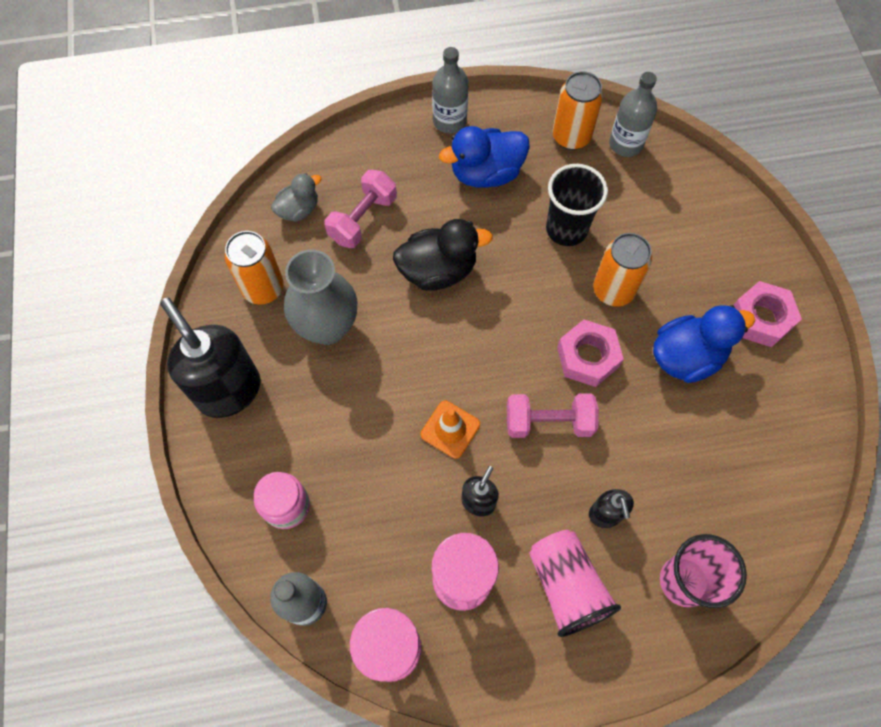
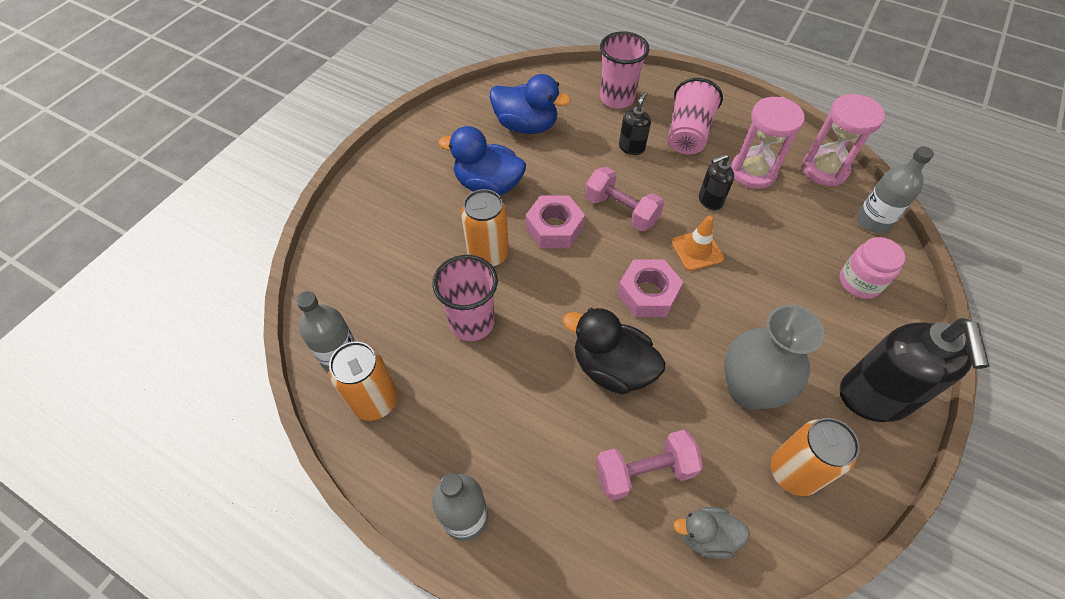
camera: 140 degrees left, 10 degrees down
(486, 173) = (487, 426): blue duck -> blue duck (526, 125)
(566, 229) = (472, 323): black cup -> pink cup
(761, 318) = (413, 172): pink nut -> pink nut (648, 294)

